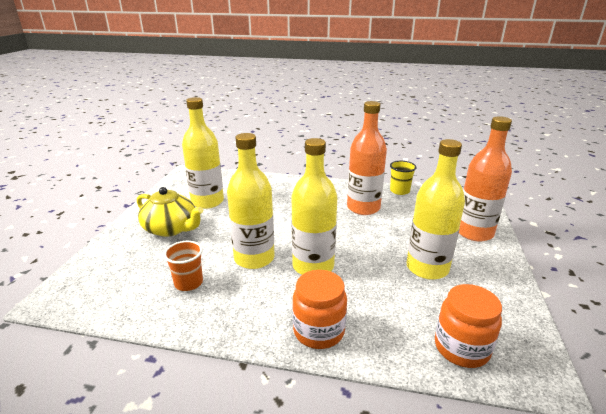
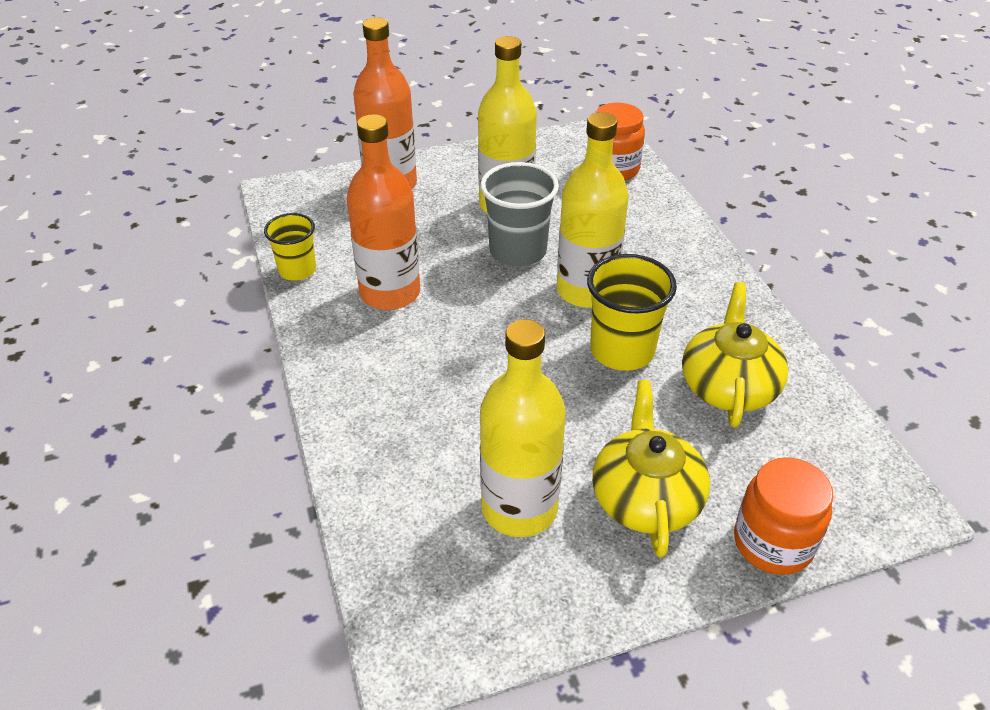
camera: 120 degrees left, 15 degrees up
(188, 283) = (728, 386): orange cup -> yellow teapot
(254, 258) = (622, 350): yellow bottle -> yellow cup
(318, 331) = (682, 250): orange jar -> orange jar (773, 543)
(371, 255) = (518, 251): none -> grey cup

